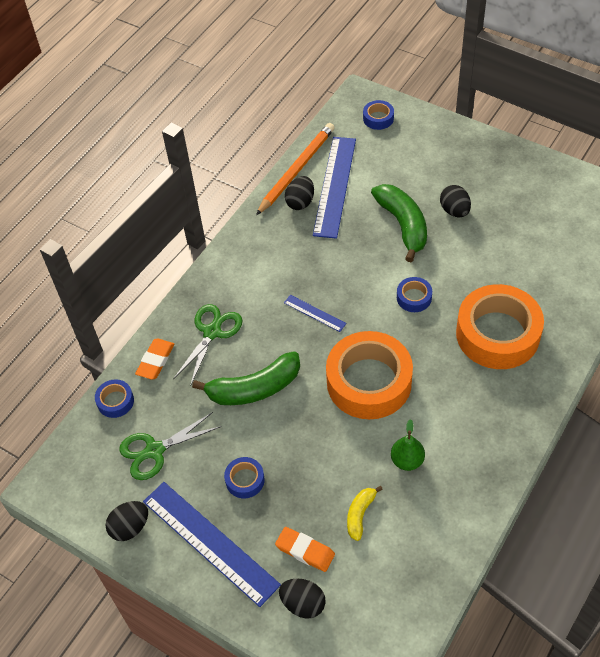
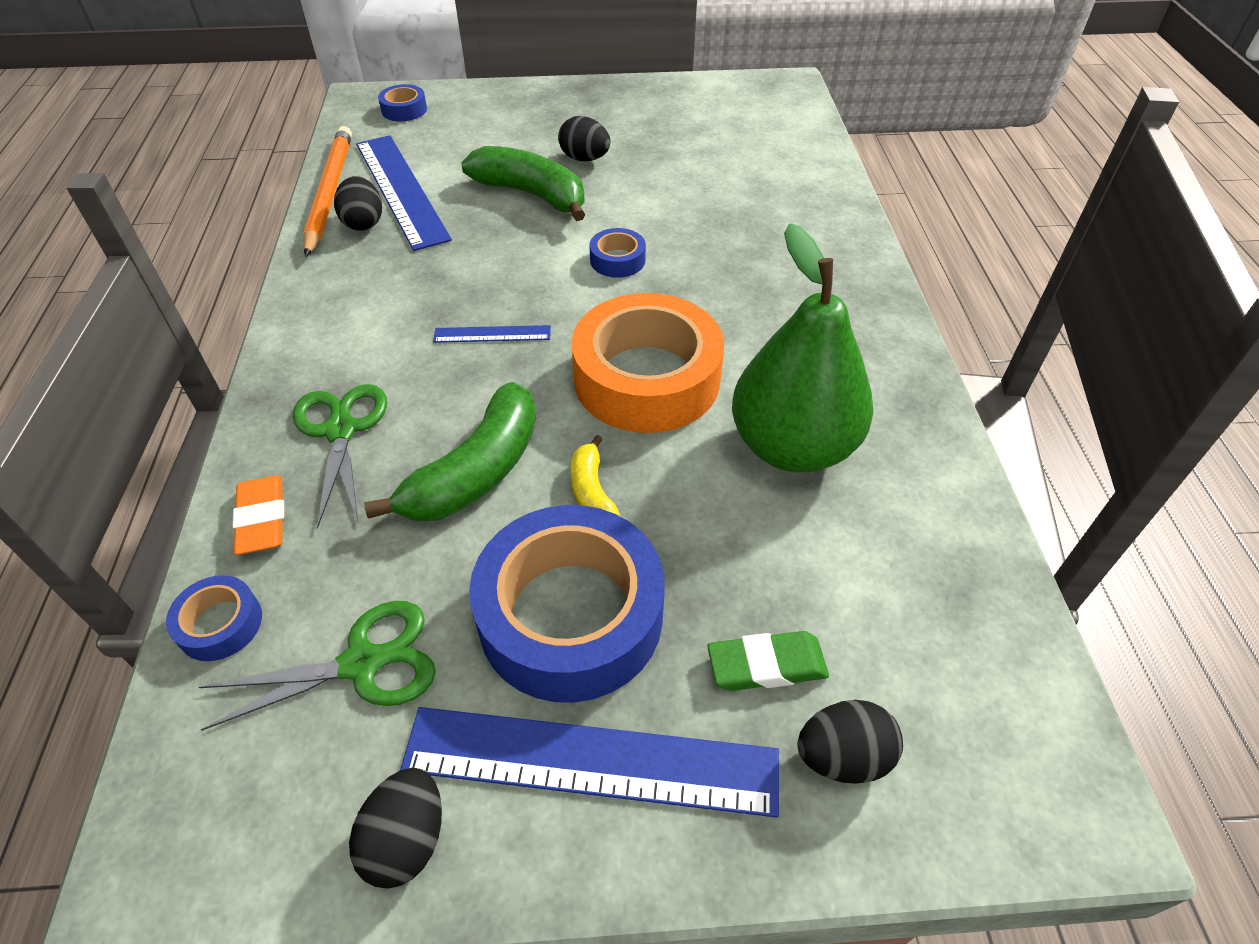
camera: 40 degrees left, 5 degrees down
(155, 450) = (361, 663): green scissors -> green scissors turned 135 degrees counterclockwise
(245, 480) = (570, 615): blue tape -> blue tape, size x2.30
(305, 551) = (766, 665): orange eraser -> green eraser
(360, 514) = (798, 556): yellow banana -> yellow banana (592, 491)
(407, 460) = (792, 446): green pear -> green pear, size x2.21
(497, 334) = (759, 252): orange tape -> none

